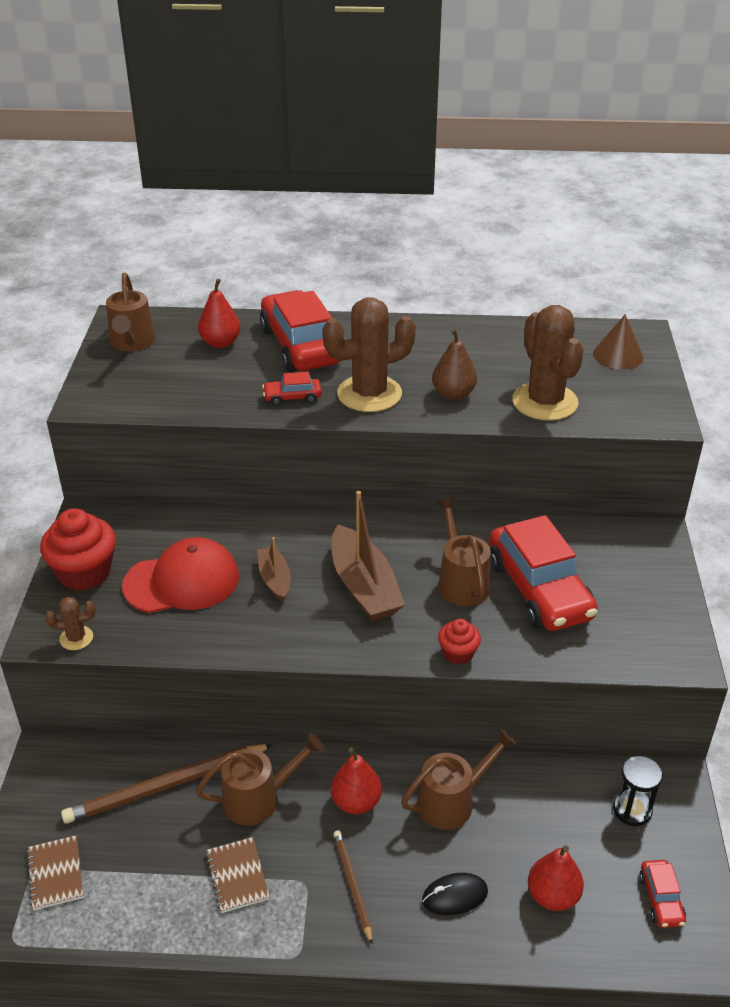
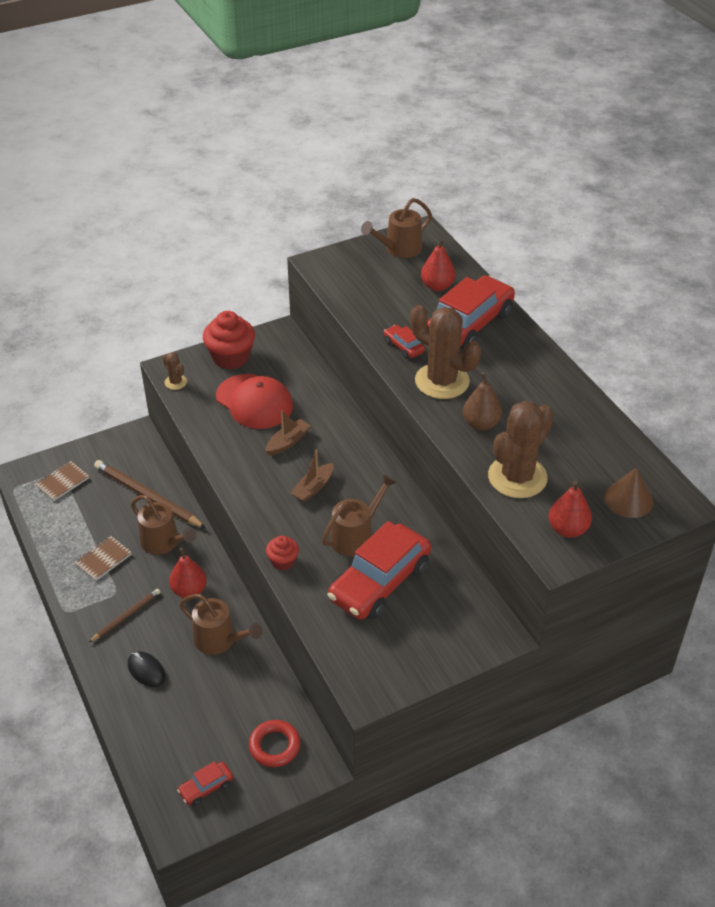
camera: 60 degrees right, 5 degrees up
(364, 586) = (313, 488): brown boat -> brown boat, size x0.56
(552, 896) = (175, 723): red pear -> red pear (567, 529)
(632, 809) = (274, 746): black hourglass -> red ring

